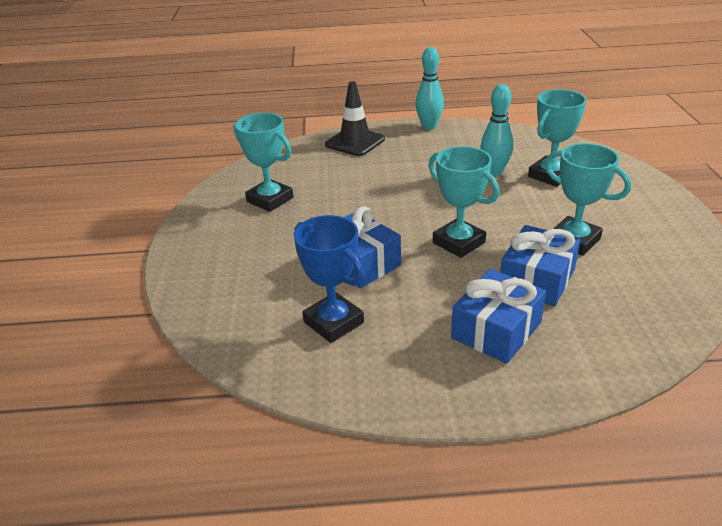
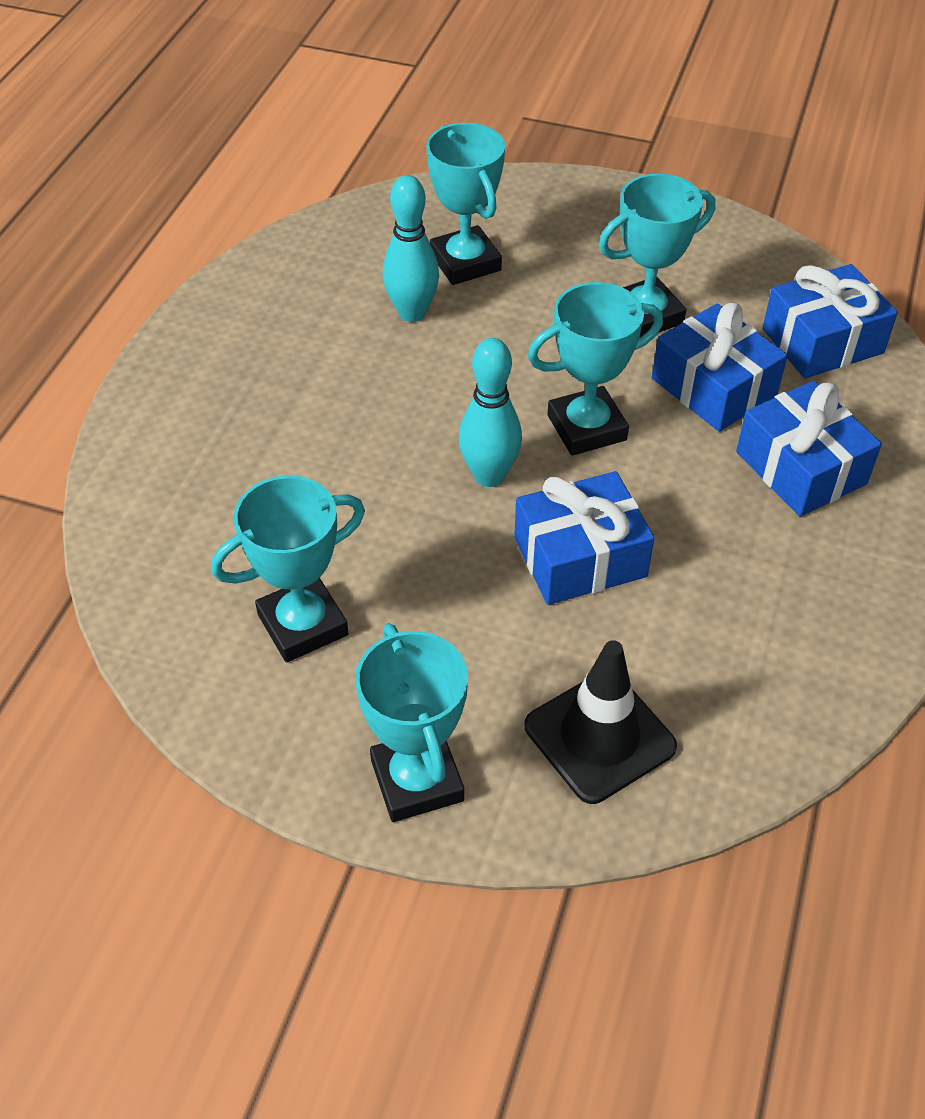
camera: 70 degrees left, 15 degrees up
(195, 251) = (417, 780): none -> turquoise trophy
(333, 322) = (715, 632): blue trophy -> none
(355, 142) = (169, 440): black traffic cone -> black traffic cone (599, 736)
(429, 126) = (193, 326): turquoise bowling pin -> turquoise bowling pin (489, 475)
(631, 316) = (822, 341): none -> blue gift

